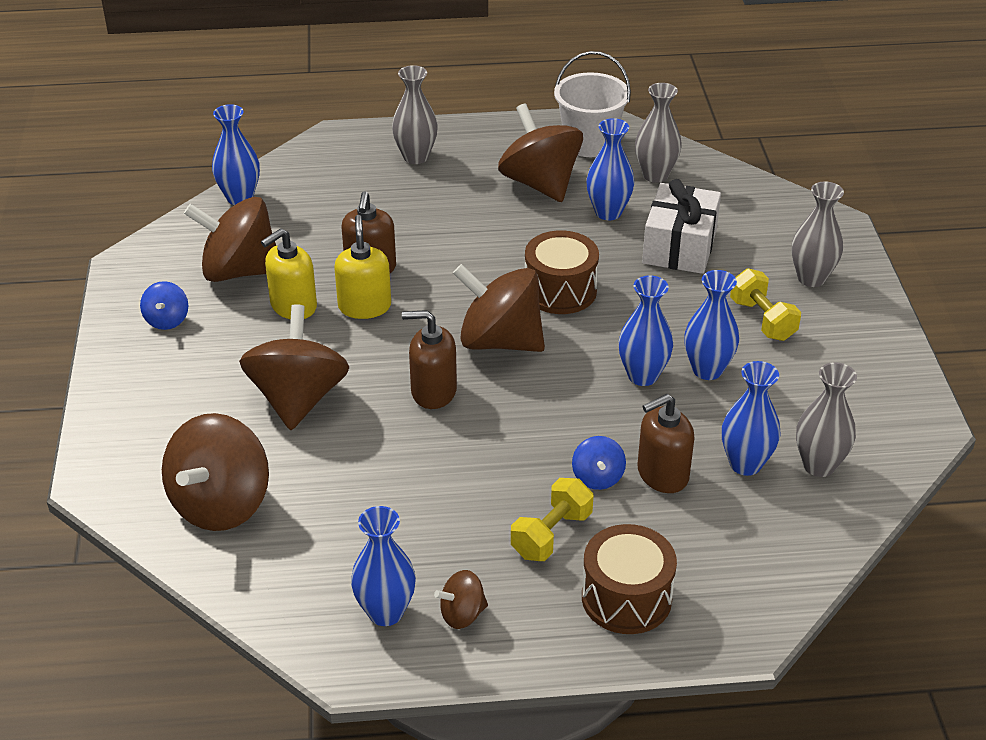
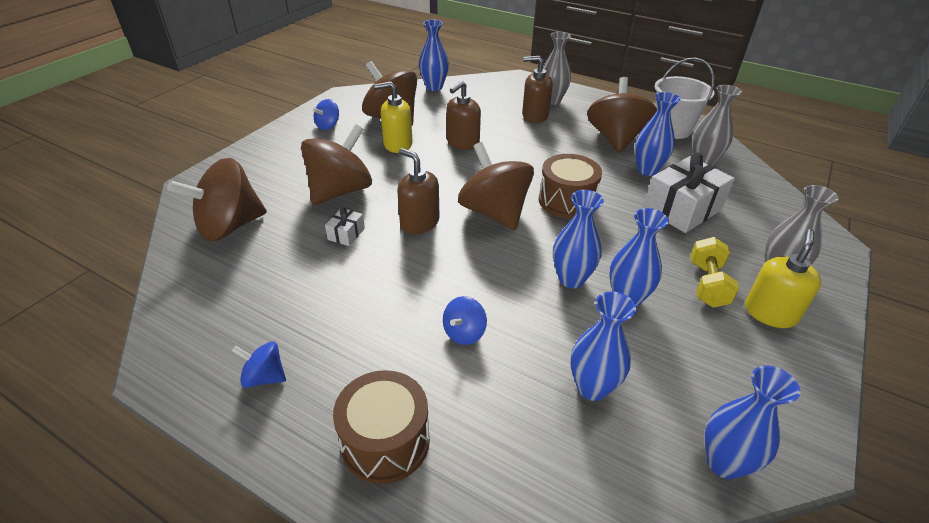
camera: 35 degrees right, 0 degrees up
(364, 306) = (435, 160): yellow soap dispenser -> yellow soap dispenser (770, 313)
(368, 444) = (346, 234): none -> white gift
(385, 612) = (224, 344): blue vase -> blue vase (724, 463)
(462, 614) = (264, 377): brown spinning top -> blue spinning top
(551, 534) = (387, 356): yellow dumbbell -> none
(662, 474) = (515, 358): brown soap dispenser -> brown soap dispenser (534, 116)
(819, 465) = (660, 426): grey vase -> none

